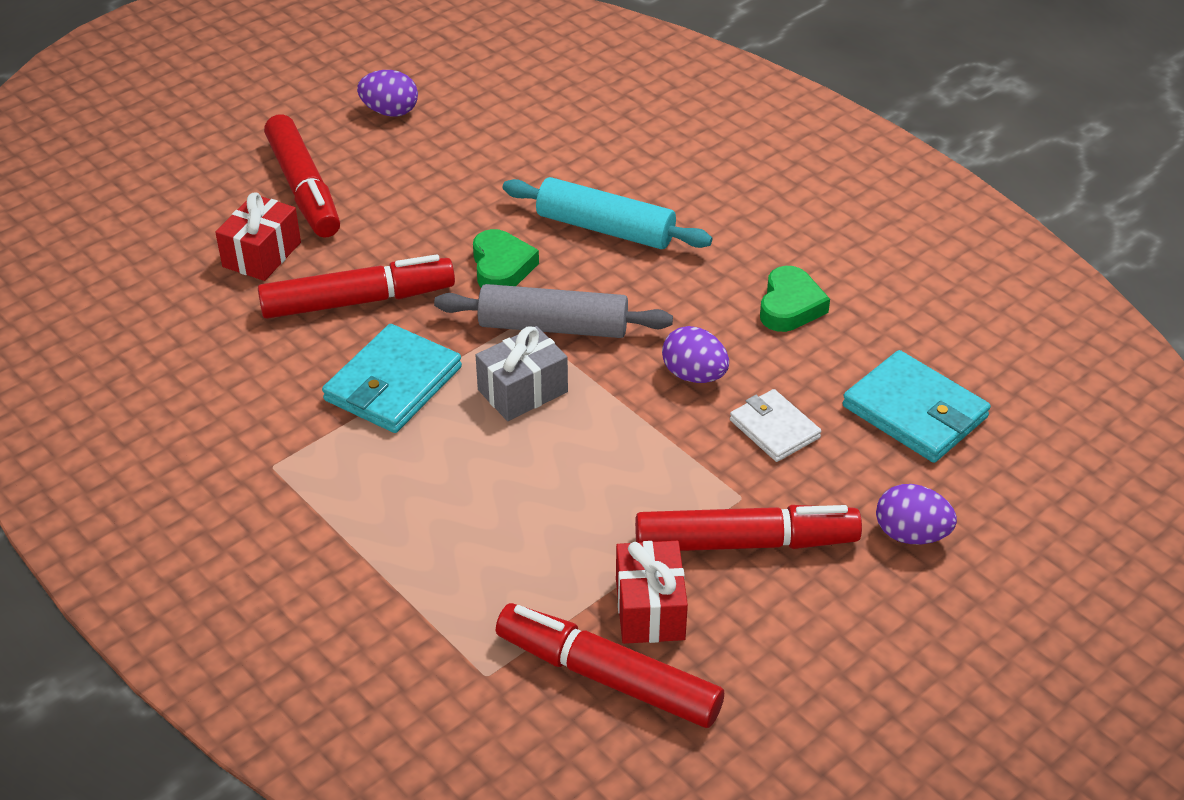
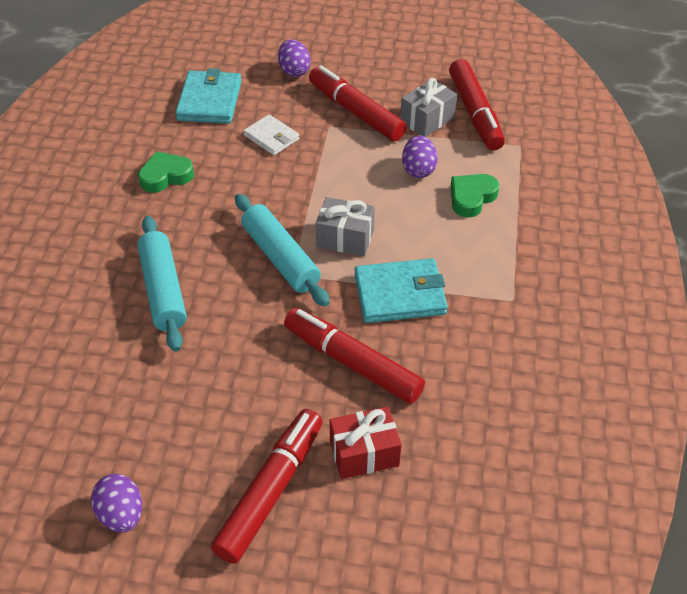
camera: 130 degrees left, 5 degrees up
(501, 267) = (250, 315): green heart -> green heart (471, 198)
(553, 327) = (280, 258): grey rolling pin -> turquoise rolling pin
(650, 609) = (427, 120): red gift -> grey gift
(694, 375) = (261, 182): purple egg -> purple egg (418, 169)
(774, 429) = (271, 137): white wallet -> white wallet turned 60 degrees counterclockwise

